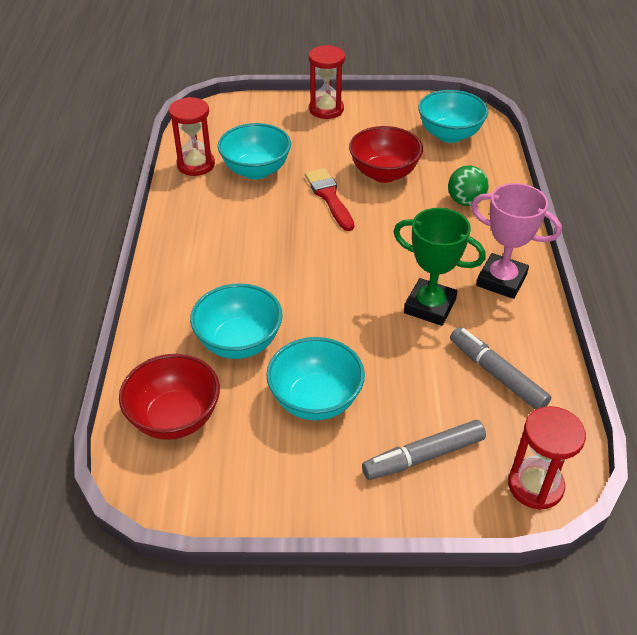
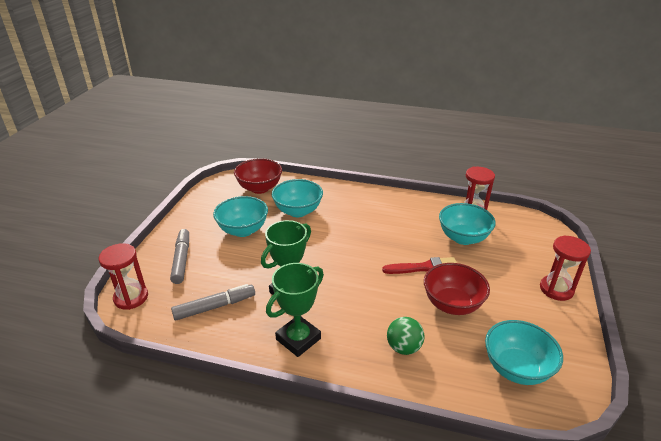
camera: 105 degrees right, 10 degrees down
(501, 280) = (298, 339): pink trophy -> green trophy

